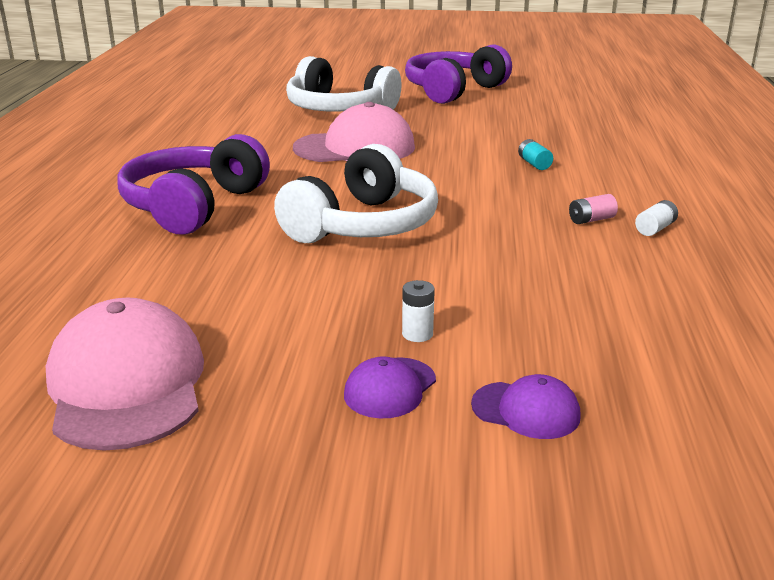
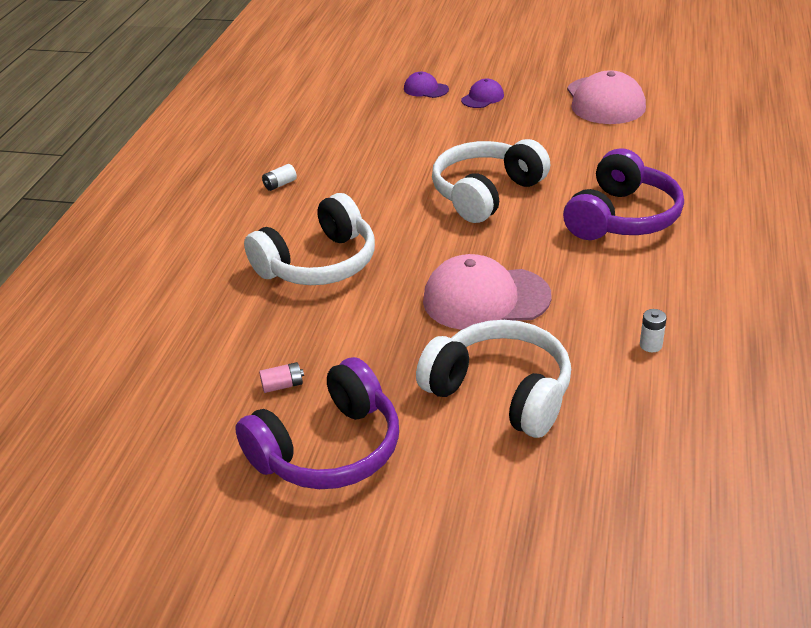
camera: 170 degrees left, 10 degrees up
(417, 334) = (464, 120): white battery -> white battery (651, 345)
(534, 164) = (318, 263): turquoise battery -> white headphones
(591, 220) = (318, 194): pink battery -> pink battery (282, 385)

